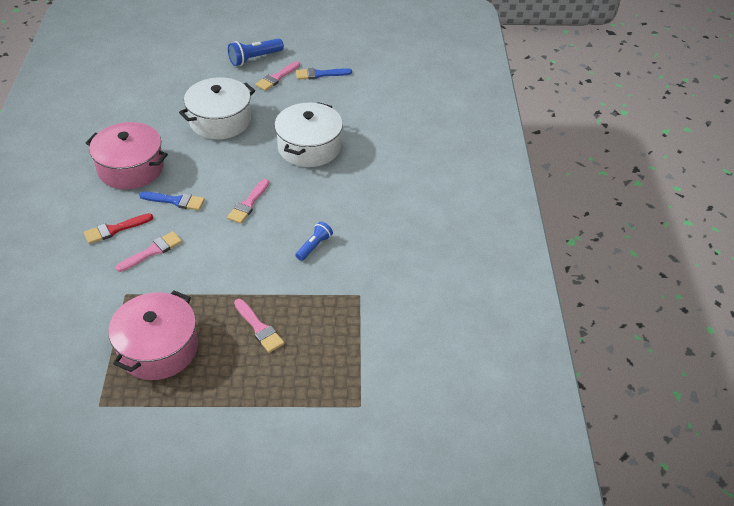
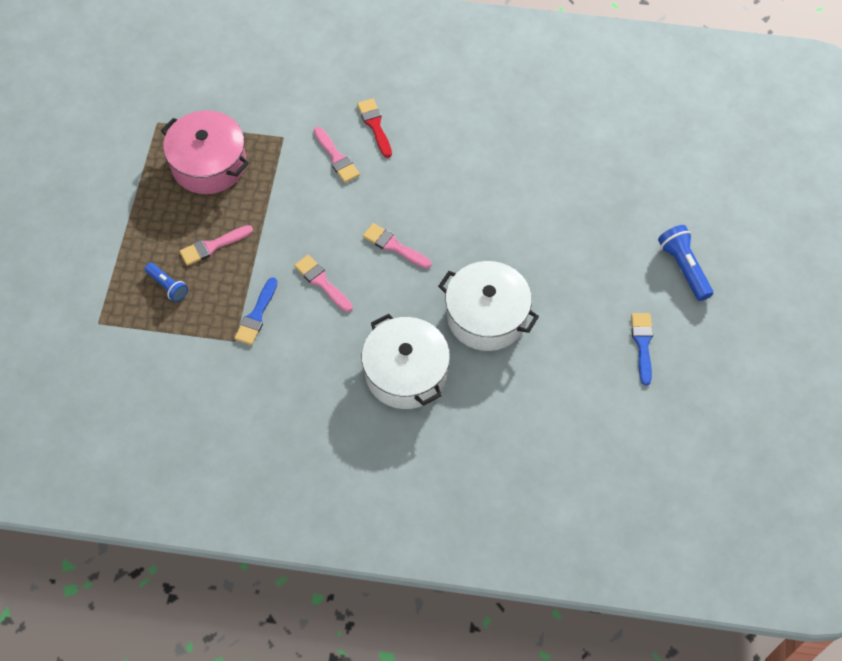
camera: 100 degrees right, 15 degrees up
(131, 168) = (471, 136): pink pot -> none
(175, 201) = (410, 177): blue brush -> blue brush (256, 315)
(220, 120) = (549, 223): white pot -> white pot (406, 373)
(277, 77) = (637, 291): pink brush -> pink brush (322, 282)
(314, 246) = (315, 305): blue flashlight -> blue flashlight (167, 286)

